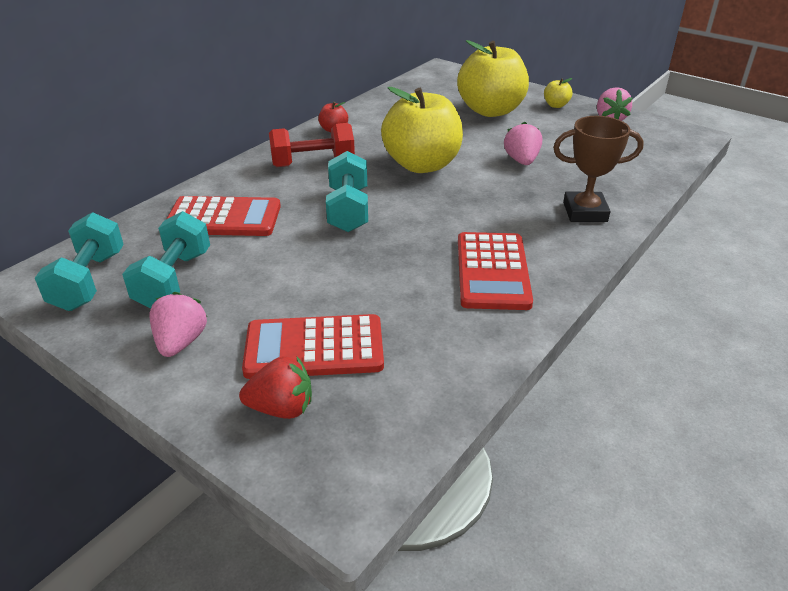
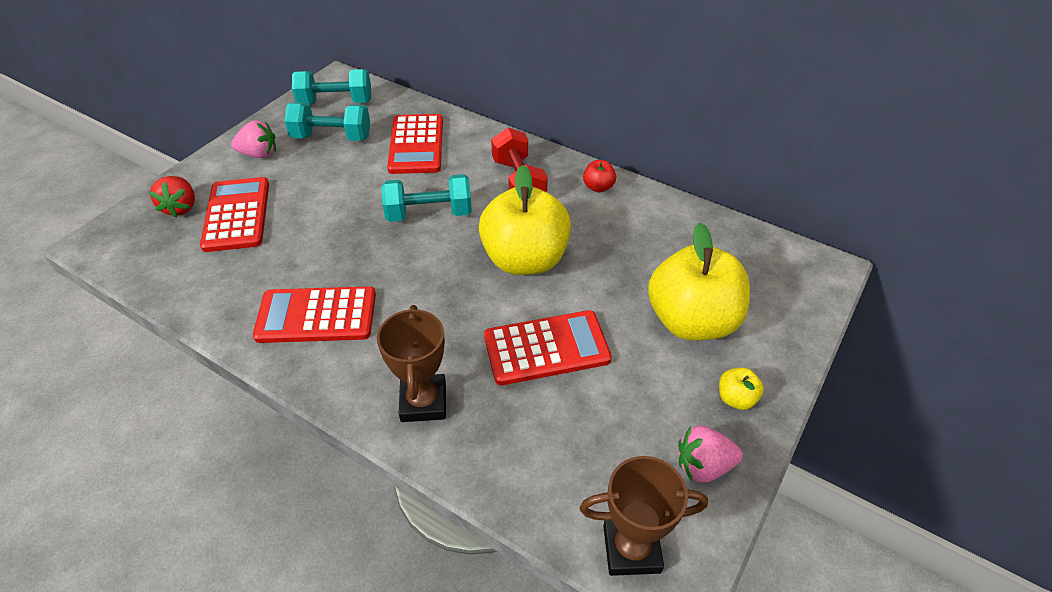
camera: 85 degrees right, 10 degrees up
(521, 161) = (546, 348): pink strawberry -> red calculator
(675, 144) = (631, 549): none -> brown trophy

